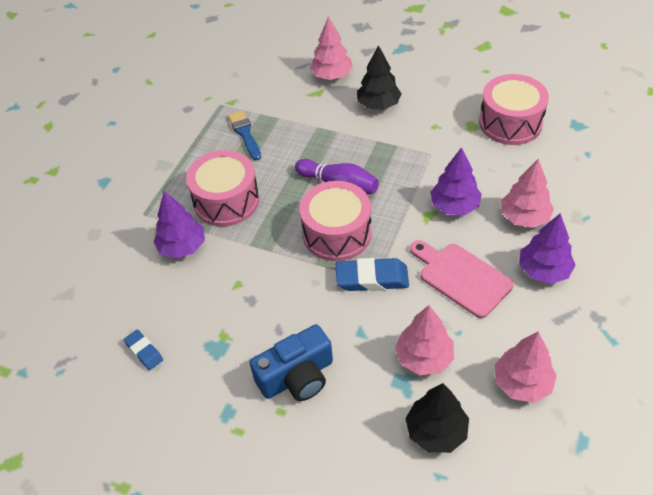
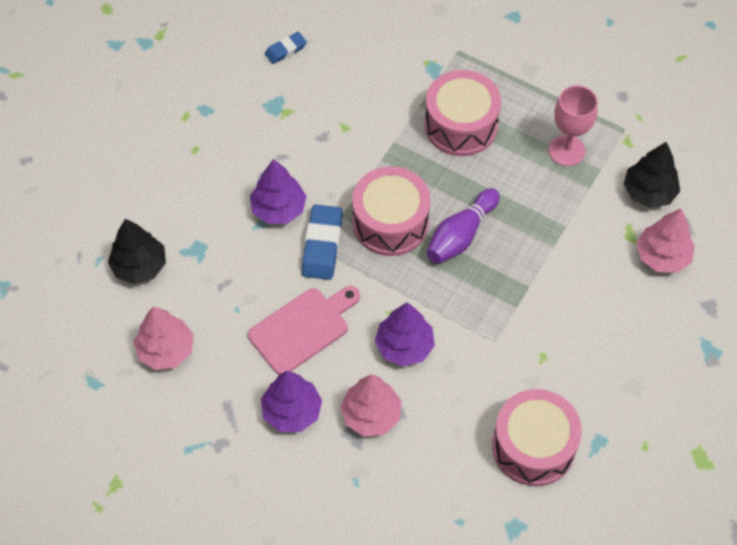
camera: 95 degrees right, 10 degrees up
(182, 247) = (404, 83): purple tree -> purple tree (278, 209)
(245, 133) = (566, 151): blue brush -> pink goblet
(297, 376) = (226, 166): blue camera -> none
(378, 105) = (595, 300): black tree -> black tree (649, 192)
(424, 358) = (217, 273): pink tree -> none

